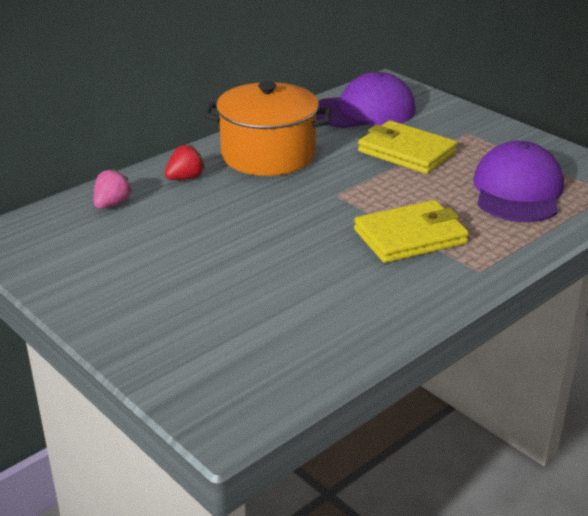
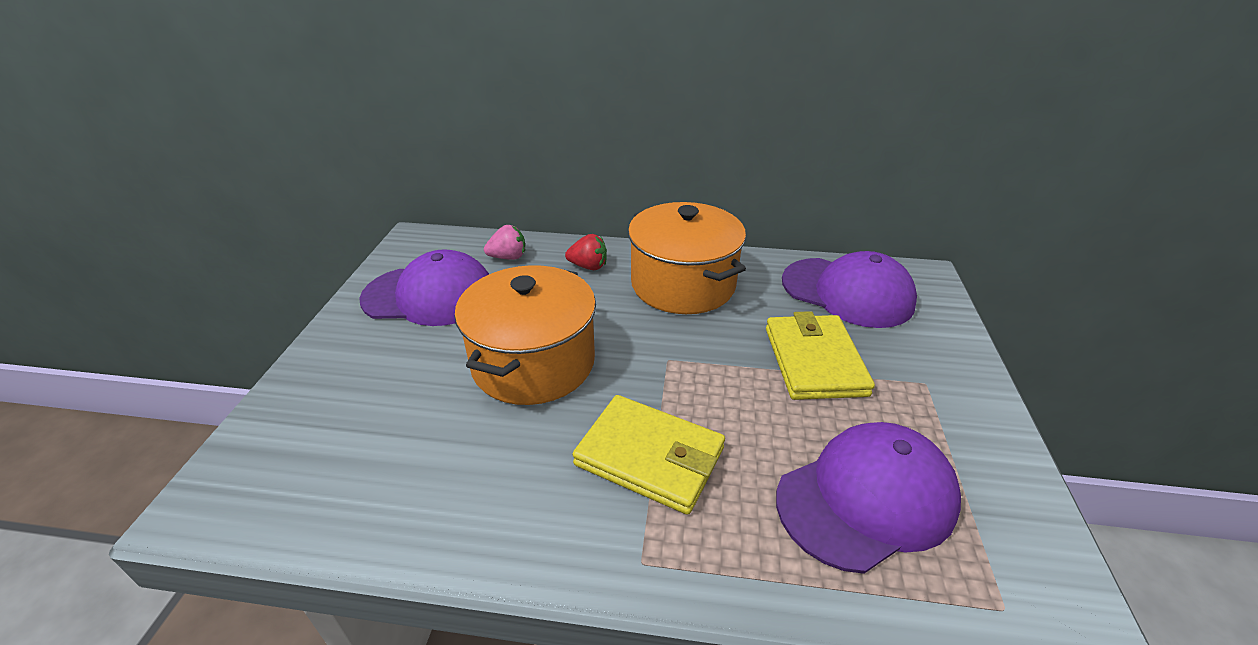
camera: 50 degrees right, 5 degrees up
(107, 256) = (429, 295): none -> purple cap
(266, 242) = (533, 363): none -> orange pot

